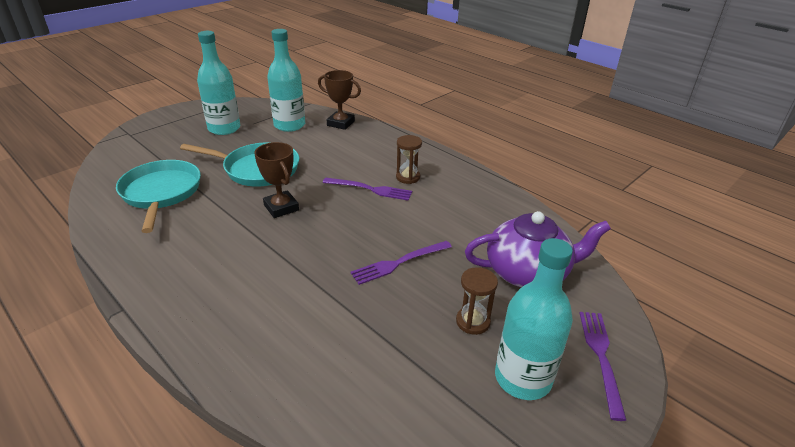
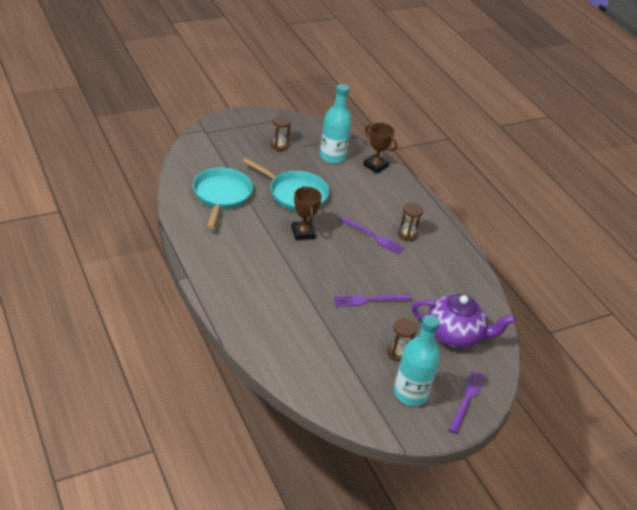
camera: 15 degrees right, 5 degrees up
(224, 129) = (279, 145): turquoise bottle -> brown hourglass

